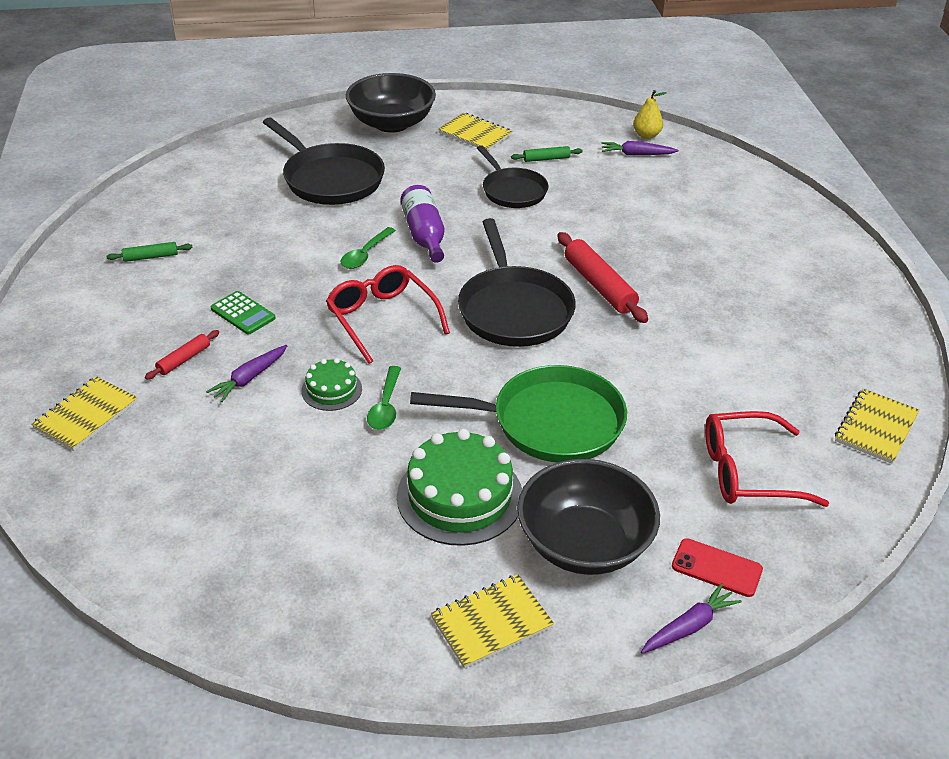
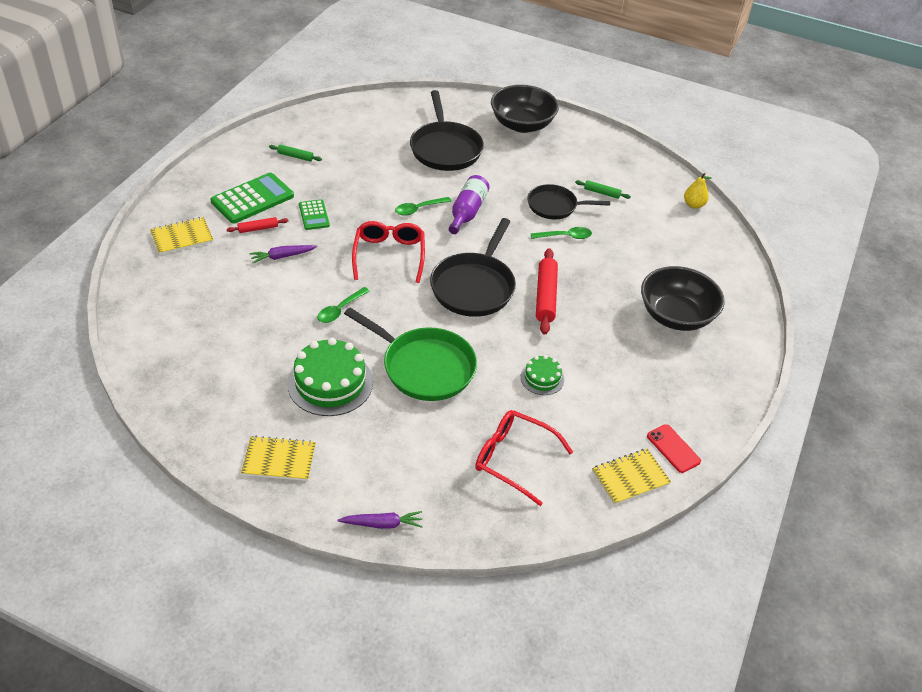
camera: 30 degrees right, 5 degrees up
(141, 328) = (252, 199): none -> green calculator
(331, 390) = (320, 285): green cake -> green cake (542, 378)
(475, 134) = (570, 155): yellow notebook -> none
(512, 191) = (555, 206): black pan -> black pan turned 90 degrees clockwise
(555, 216) = (565, 236): none -> green spoon
(584, 543) = (372, 446): black bowl -> black bowl (676, 316)
(636, 154) = (671, 216): purple carrot -> none
(716, 568) = (433, 502): red phone -> red phone (673, 448)

